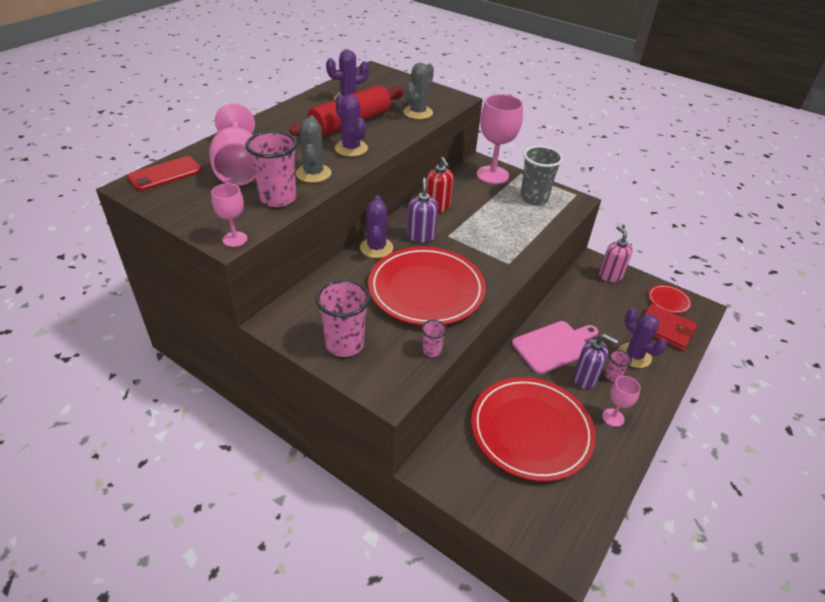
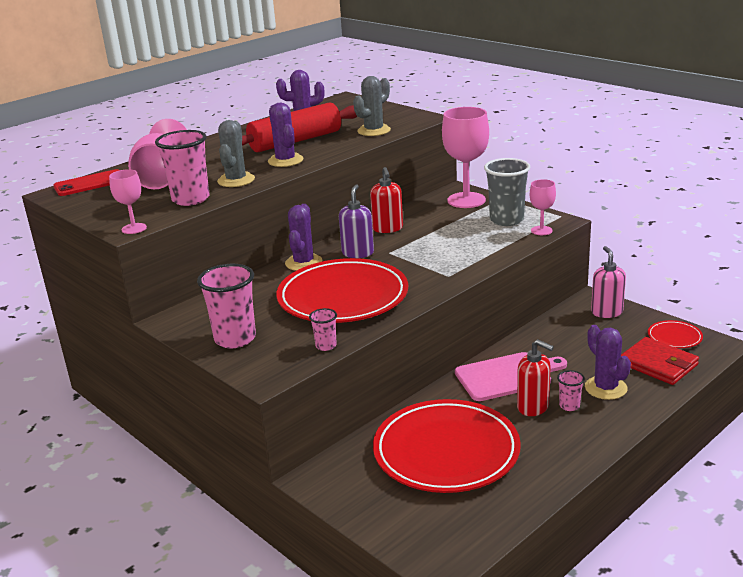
camera: 15 degrees right, 15 degrees down
(585, 378) = (533, 407): purple soap dispenser -> red soap dispenser
(613, 417) = (553, 444): pink goblet -> pink goblet (541, 230)

